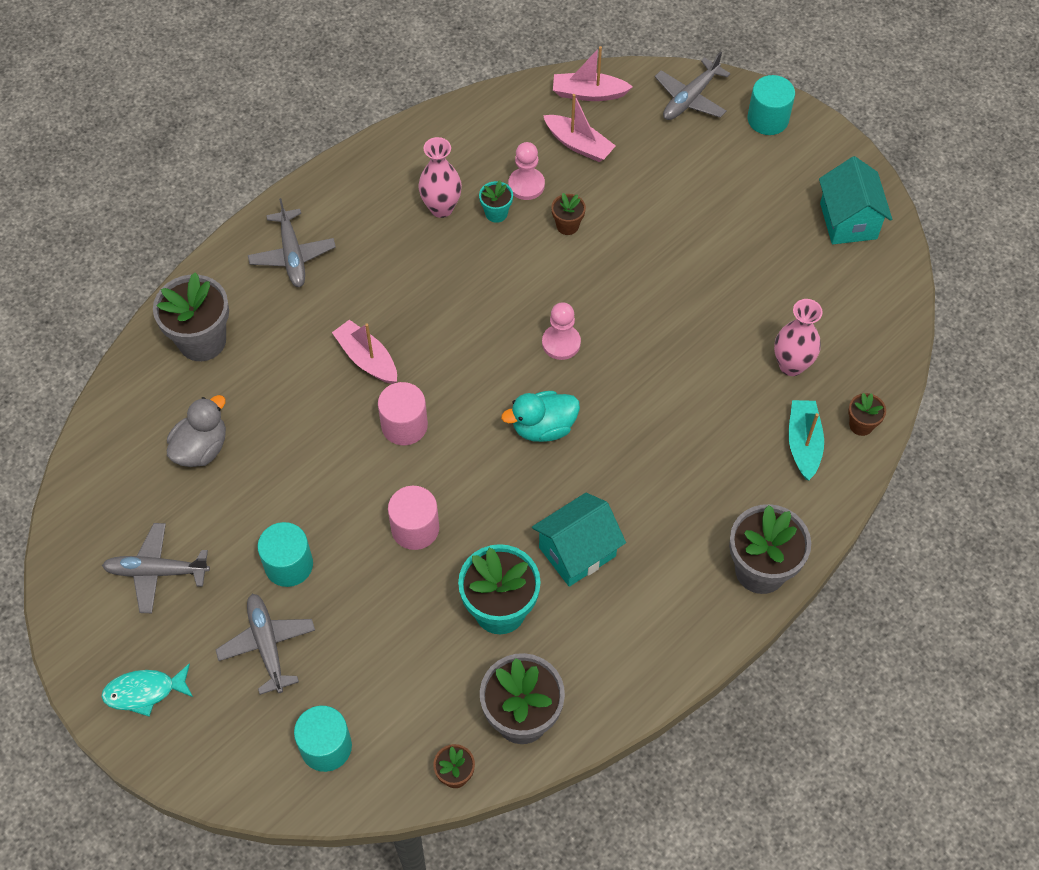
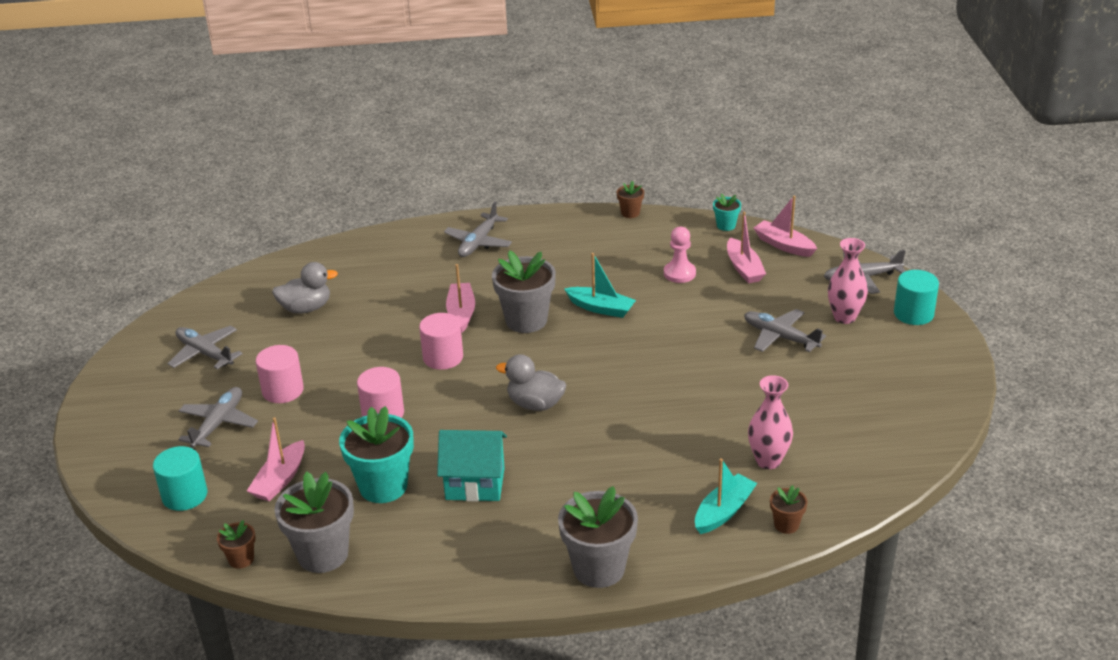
camera: 40 degrees right, 25 degrees down
(144, 692) = (123, 407): turquoise fish -> none
(202, 341) = (372, 258): grey flower pot -> grey flower pot (526, 320)
(289, 565) = (283, 390): turquoise cylinder -> pink cylinder
(398, 667) = (280, 480): none -> pink boat
(441, 208) = (605, 260): pink vase -> pink vase (844, 317)
(494, 273) = (601, 308): none -> turquoise boat
(496, 213) = (640, 279): turquoise flower pot -> turquoise flower pot (726, 225)
(543, 427) = (535, 404): turquoise duck -> grey duck
(561, 343) = (603, 365): pink pawn -> none
(567, 225) = (684, 306): brown flower pot -> brown flower pot (630, 213)
(683, 214) = (780, 337): none -> grey plane
(848, 221) = (917, 399): turquoise house -> none

